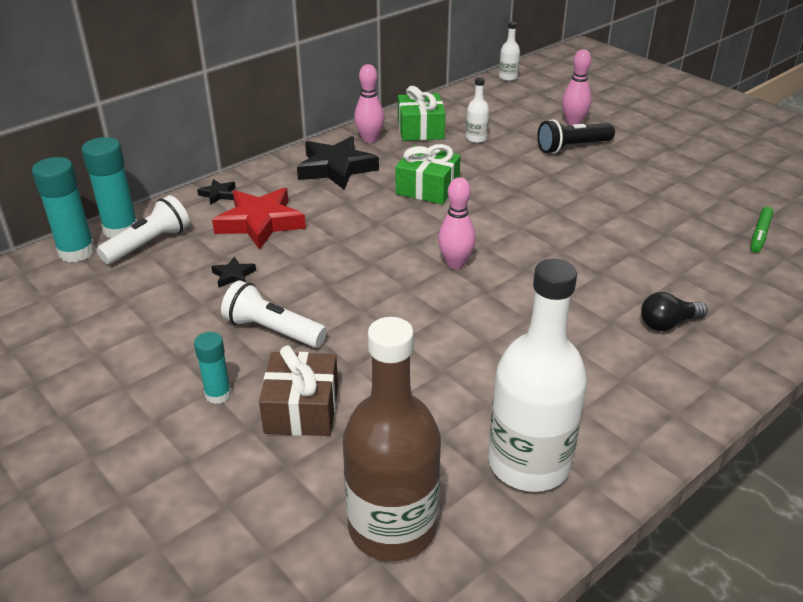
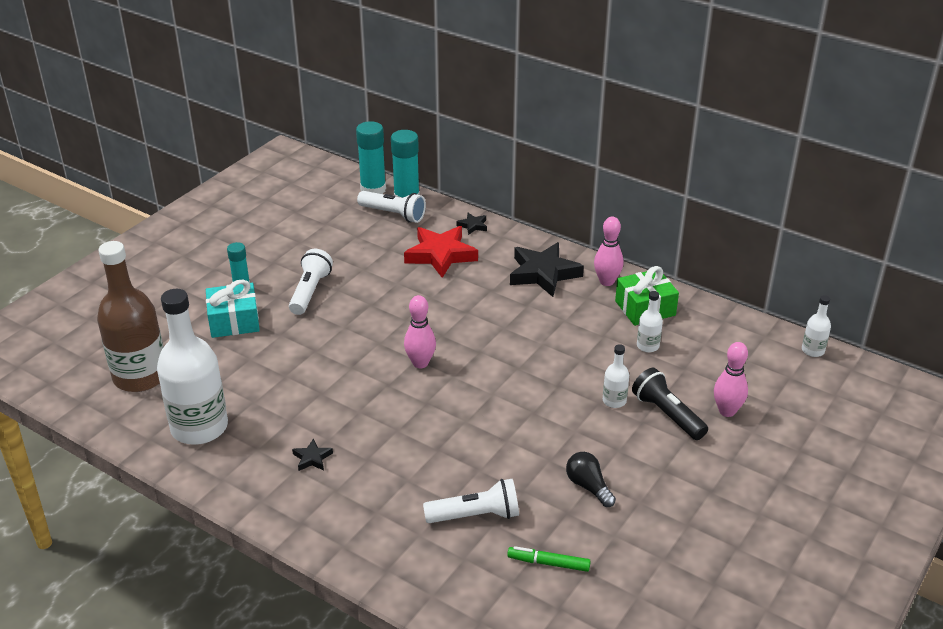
camera: 75 degrees right, 0 degrees up
(233, 275) = (367, 260): black star -> black star (312, 458)
(302, 409) = (234, 321): brown gift -> turquoise gift
(427, 188) = (534, 330): green gift -> none
(548, 167) = (614, 401): none -> white bottle
(668, 324) = (373, 494): black light bulb -> black light bulb (588, 486)
(699, 263) = (476, 515): none -> white flashlight

